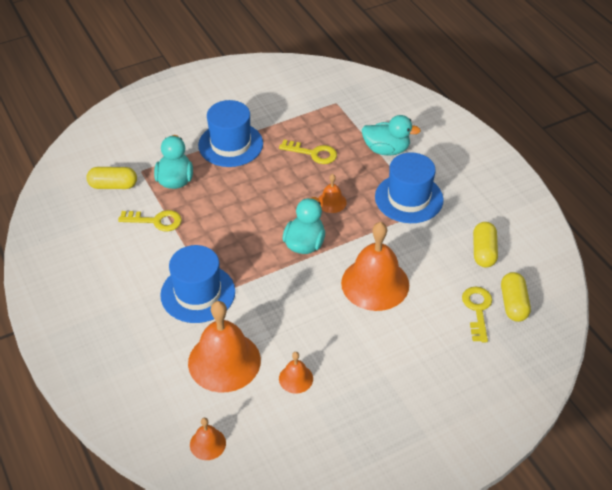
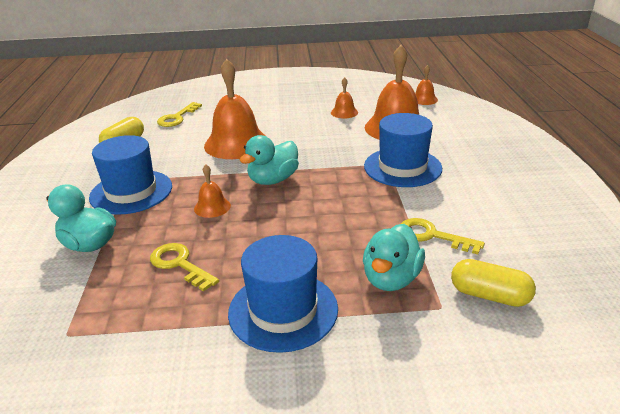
camera: 155 degrees left, 15 degrees down
(513, 304) = (148, 116): yellow capsule -> none

